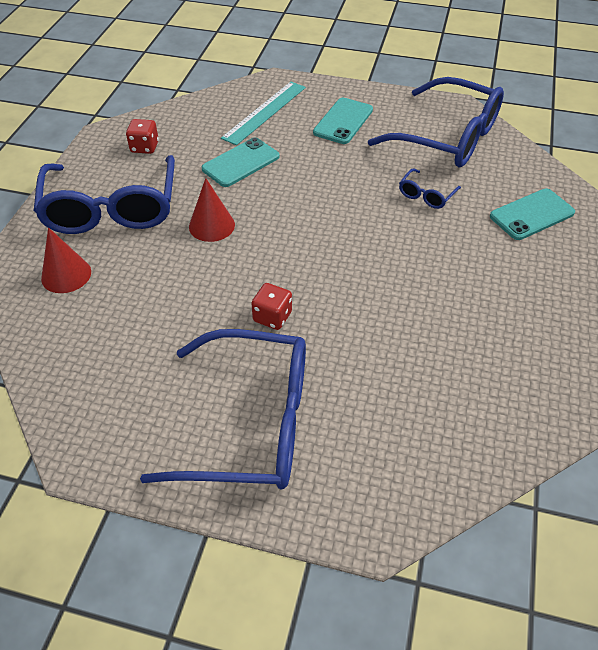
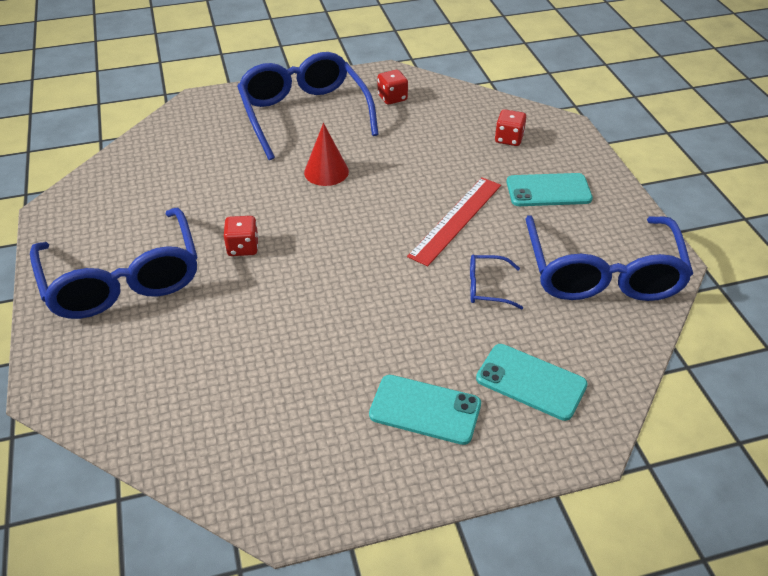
camera: 60 degrees right, 5 degrees down
(66, 275) = (216, 127): red cone -> none
(111, 208) = (304, 115): blue glasses -> blue glasses turned 105 degrees clockwise
(241, 163) = (422, 154): turquoise phone -> turquoise phone (425, 409)
(265, 112) = (509, 139): turquoise ruler -> red dice
(339, 178) = (456, 220): none -> red ruler

